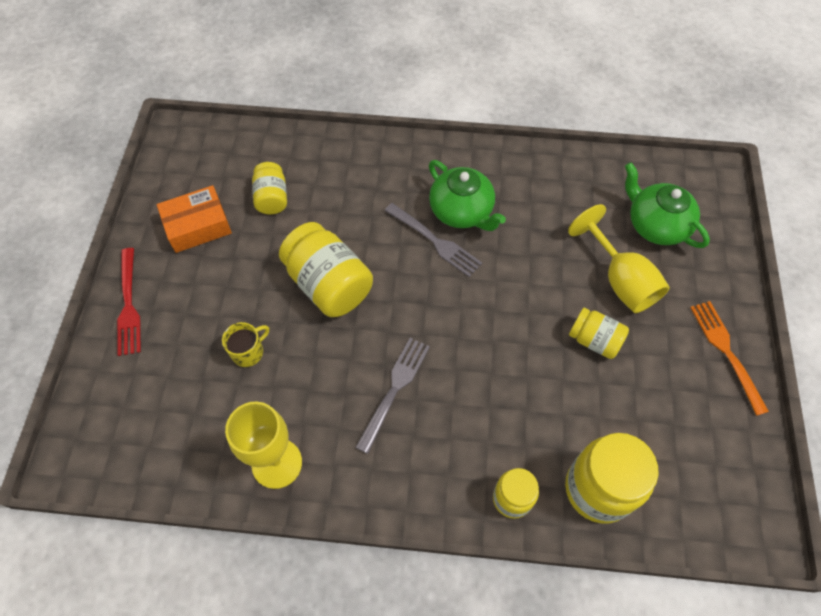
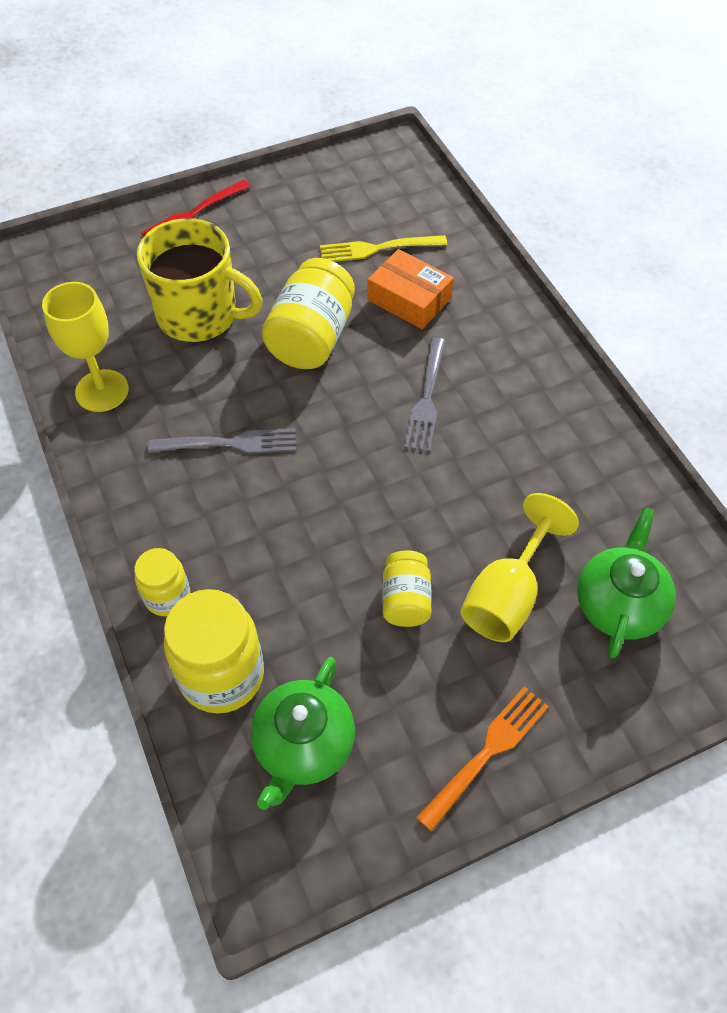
camera: 60 degrees right, 5 degrees down
(198, 226) = (306, 214): orange box -> orange box (409, 299)
(248, 352) = (200, 316): yellow mug -> yellow mug, size x2.31
(272, 198) = (377, 249): yellow jar -> yellow fork
(462, 211) = (483, 405): green teapot -> green teapot (303, 745)

